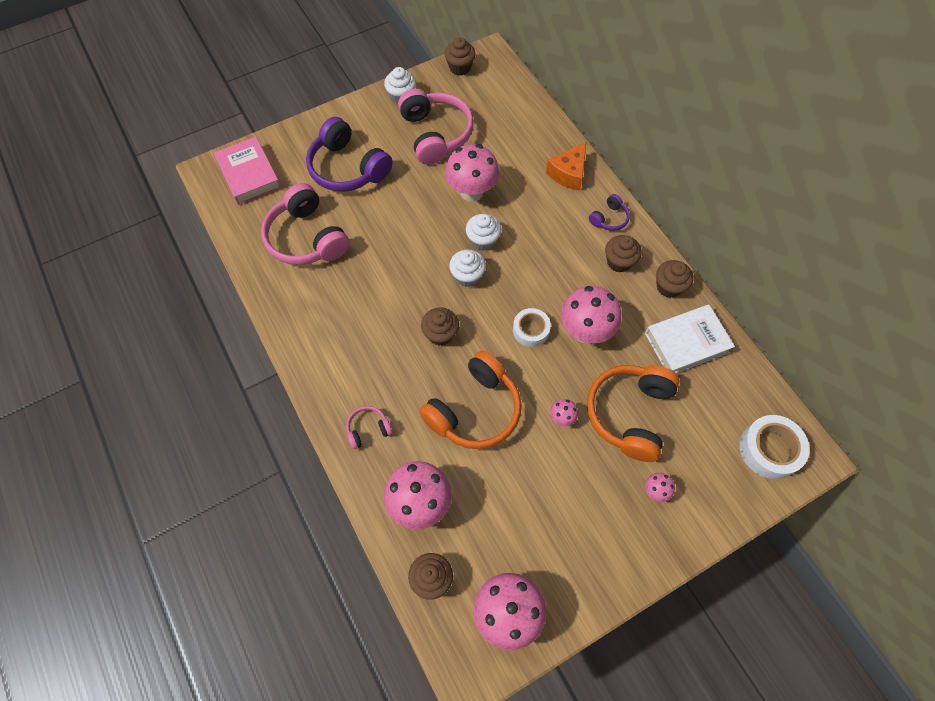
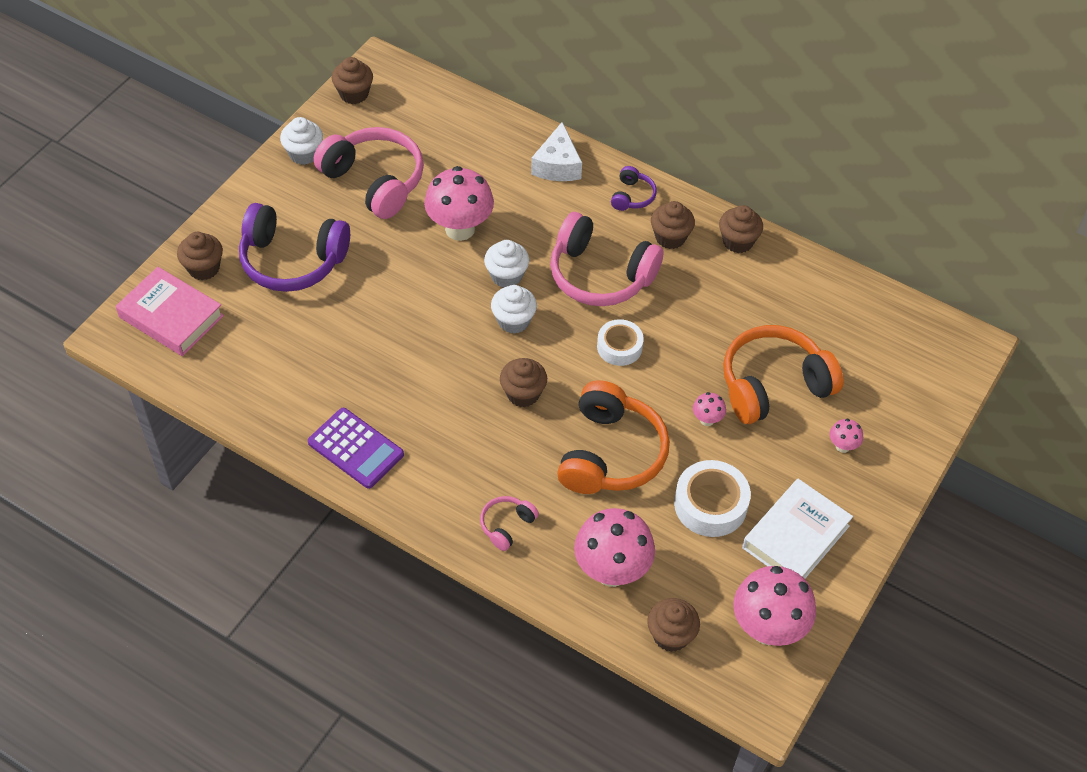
camera: 30 degrees left, 10 degrees down
(289, 150) = (204, 268): none -> brown cupcake
(304, 321) = (356, 448): none -> purple calculator
(306, 238) = (295, 358): pink headphones -> pink headphones (600, 275)
(568, 173) = (557, 165): orange cheese -> white cheese
(585, 331) = (678, 323): pink mushroom -> none
(629, 414) = (773, 385): orange headphones -> orange headphones turned 75 degrees clockwise
(686, 342) = (788, 290): white book -> white book (795, 537)
(769, 449) = (928, 357): white tape -> white tape (710, 504)

